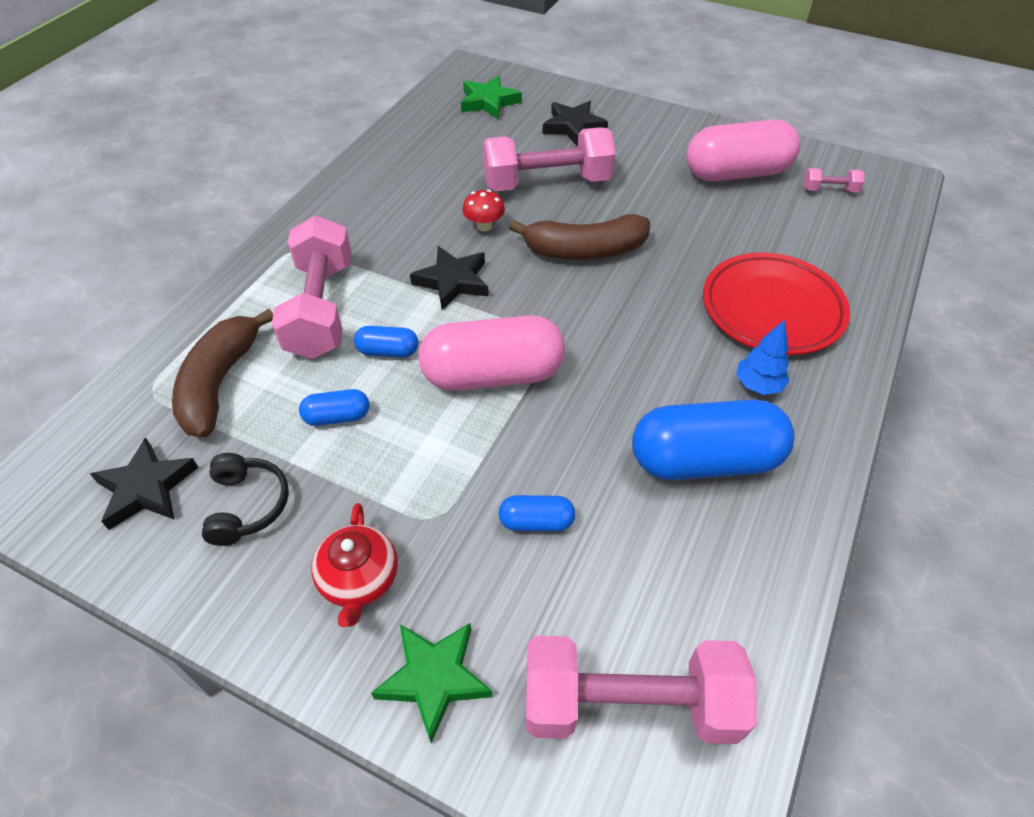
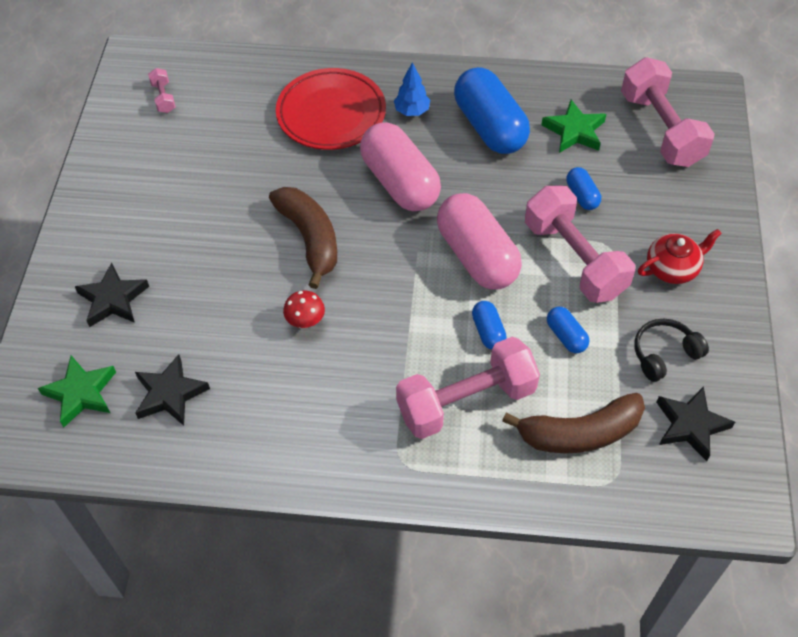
camera: 110 degrees left, 5 degrees up
(434, 679) = (702, 211): green star -> green star (574, 131)
(453, 281) = (388, 318): black star -> black star (170, 394)
(547, 183) = (220, 293): pink dumbbell -> pink dumbbell (574, 259)
(736, 173) = (158, 159): pink capsule -> pink capsule (400, 182)

